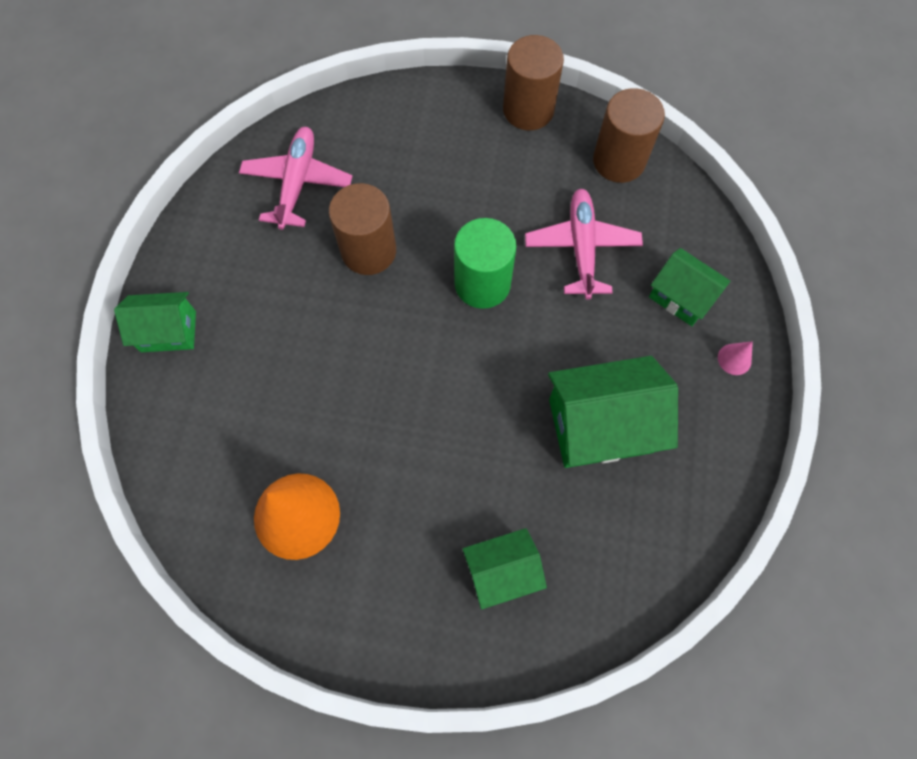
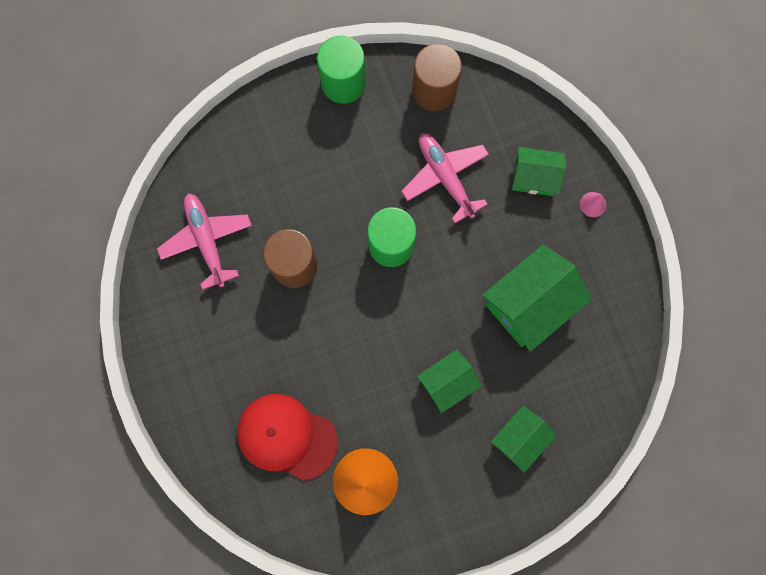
camera: 30 degrees left, 10 degrees up
(168, 331) = (190, 407): green house -> green house (447, 382)
(245, 417) = (286, 437): none -> red cap
(528, 110) = (343, 83): brown cylinder -> green cylinder

